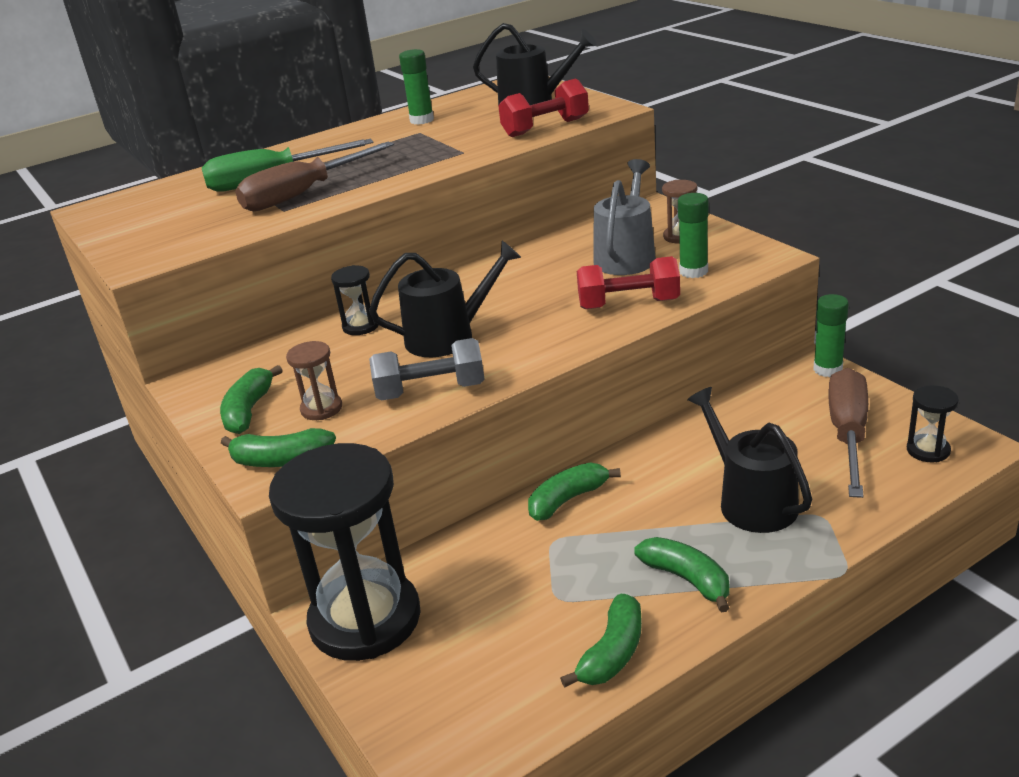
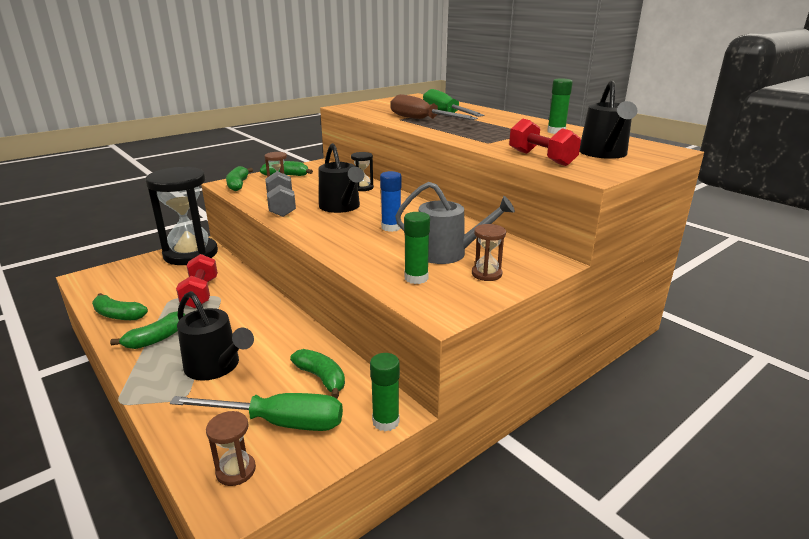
camera: 80 degrees right, 5 degrees down
(540, 293) = (391, 227): none -> blue glue stick
(568, 499) = (253, 299): green banana -> green banana (321, 378)
(628, 304) = (366, 254): red dumbbell -> red dumbbell (200, 293)
(751, 501) = (216, 366): black watering can -> black watering can turned 75 degrees clockwise
(848, 434) = (279, 422): brown screwdriver -> green screwdriver
(928, 450) = (236, 471): black hourglass -> brown hourglass

